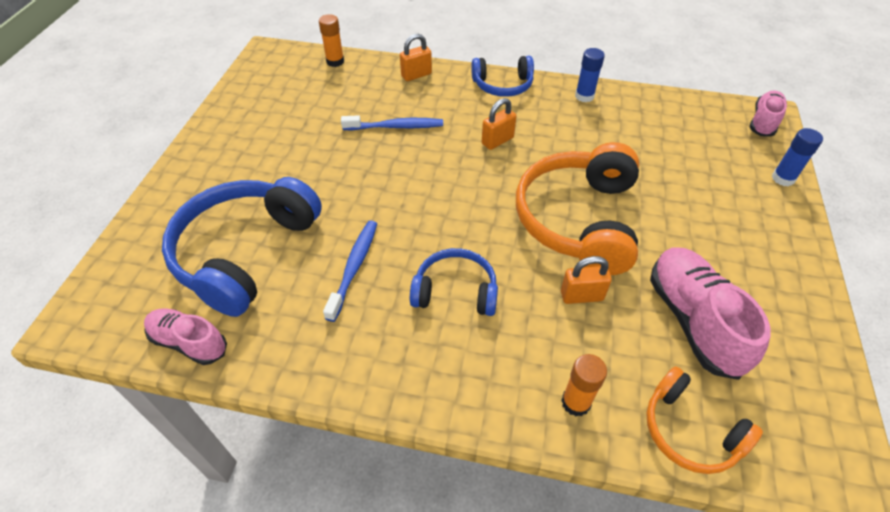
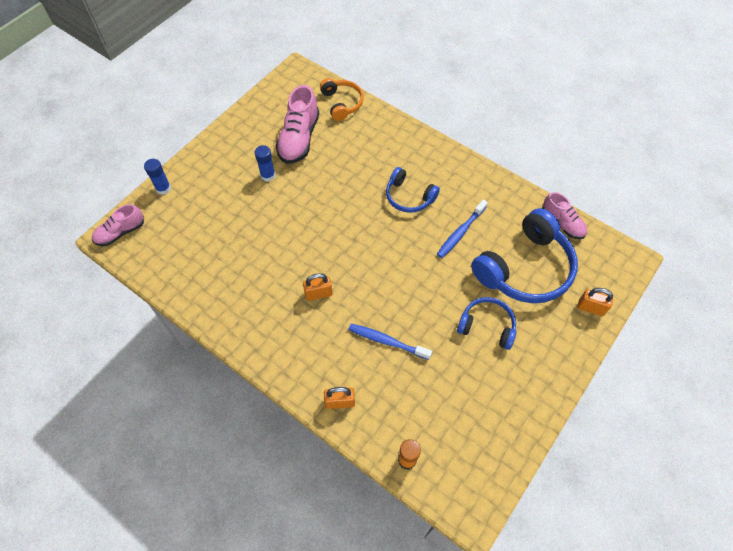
camera: 155 degrees left, 10 degrees up
(502, 85) = (274, 354): blue headphones -> blue headphones (487, 326)
(576, 402) = (382, 129): orange glue stick -> none
(578, 220) = (311, 211): orange headphones -> none
(581, 296) = (344, 169): orange padlock -> orange padlock (590, 308)
(584, 96) = (220, 312): blue glue stick -> blue glue stick (268, 175)

